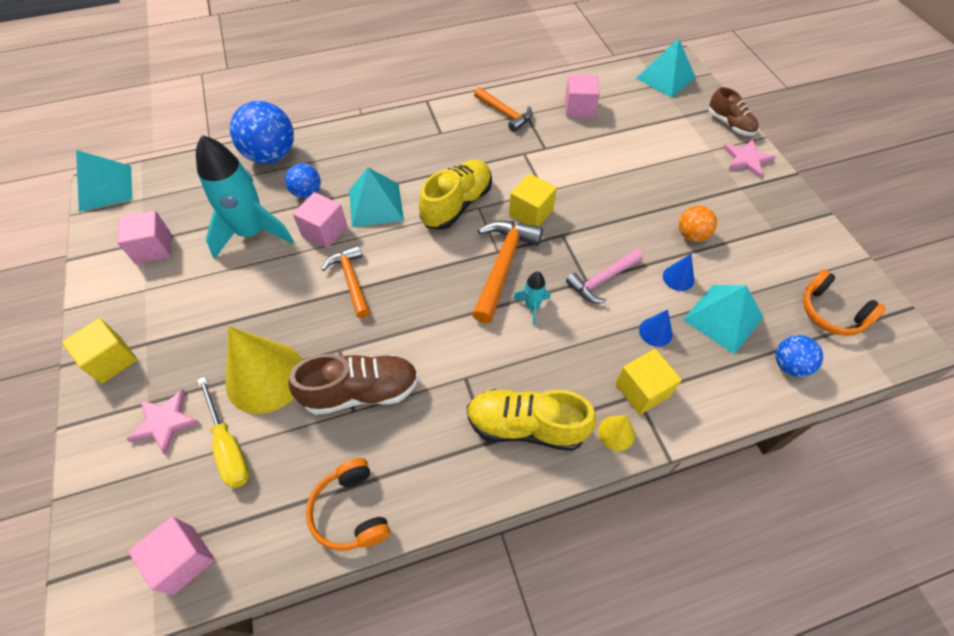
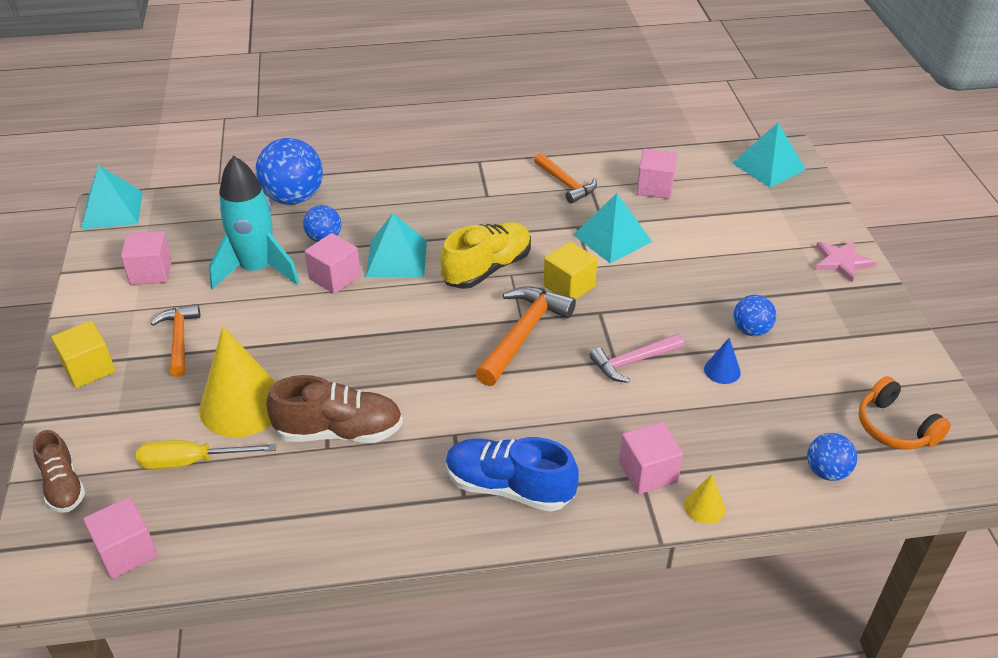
camera: 10 degrees right, 15 degrees down
(165, 422) = (132, 431): pink star -> none
(229, 447) = (191, 461): yellow screwdriver -> yellow screwdriver turned 105 degrees clockwise
(351, 280) = (352, 327): orange hammer -> orange hammer (179, 339)
(351, 511) = (304, 536): orange headphones -> none
(526, 426) = (509, 487): yellow shoe -> blue shoe
(532, 306) = (545, 377): turquoise rocket -> none
(616, 433) = (607, 507): yellow cone -> yellow cone (704, 507)
(642, 390) = (648, 472): yellow cube -> pink cube
(655, 332) = (679, 419): blue cone -> none
(691, 235) = (751, 330): orange ball -> blue ball
(723, 318) = (763, 416): turquoise pyramid -> turquoise pyramid (612, 238)
(730, 124) = (832, 223): brown shoe -> brown shoe (63, 486)

